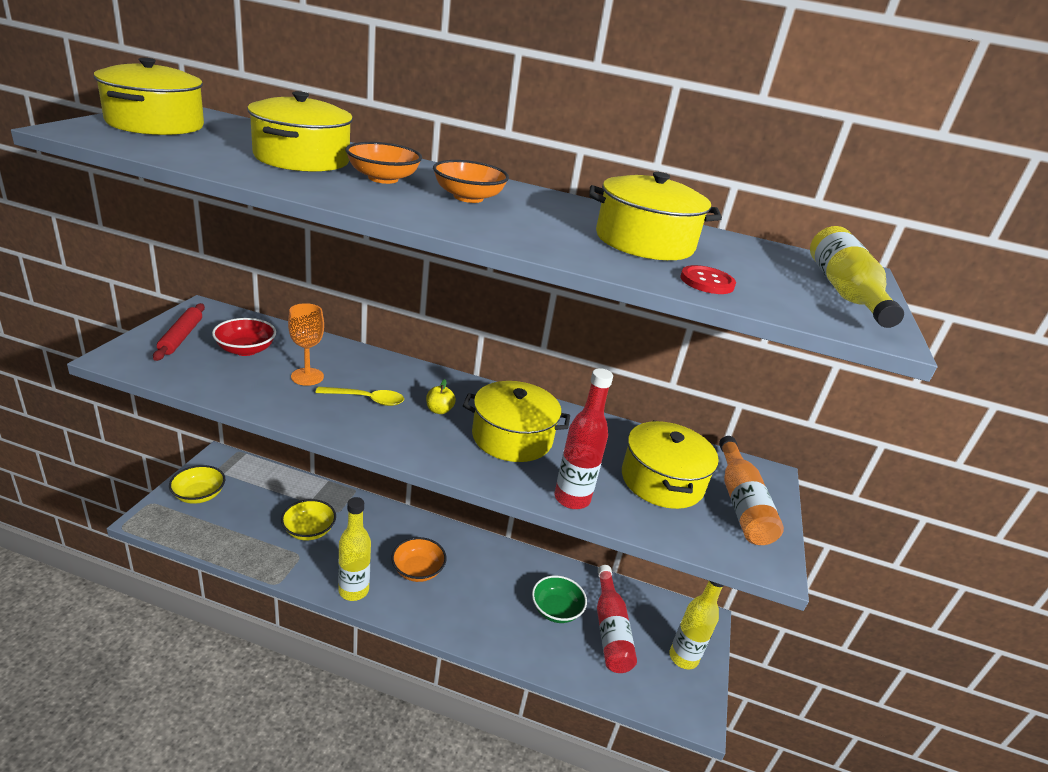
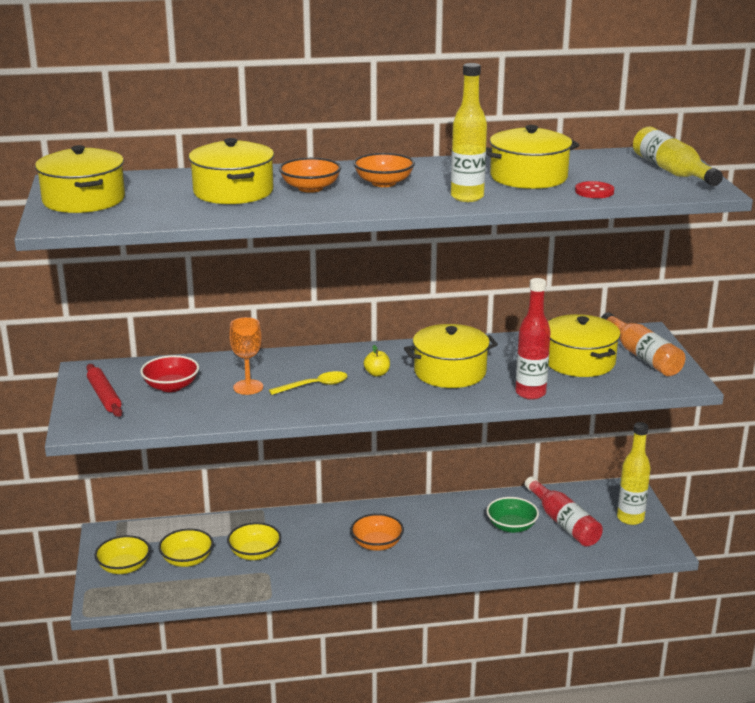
camera: 20 degrees left, 5 degrees down
(251, 511) = (187, 560): none -> yellow bowl
(353, 590) = (339, 577): yellow bottle -> yellow bottle (467, 197)

